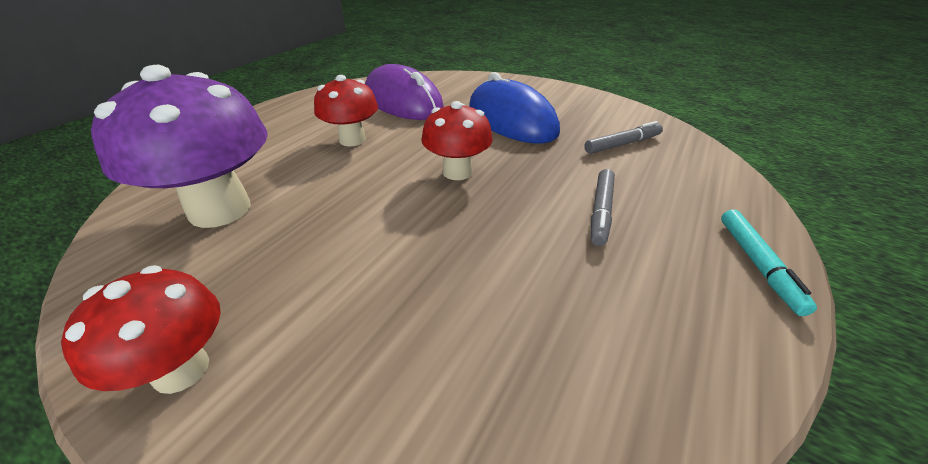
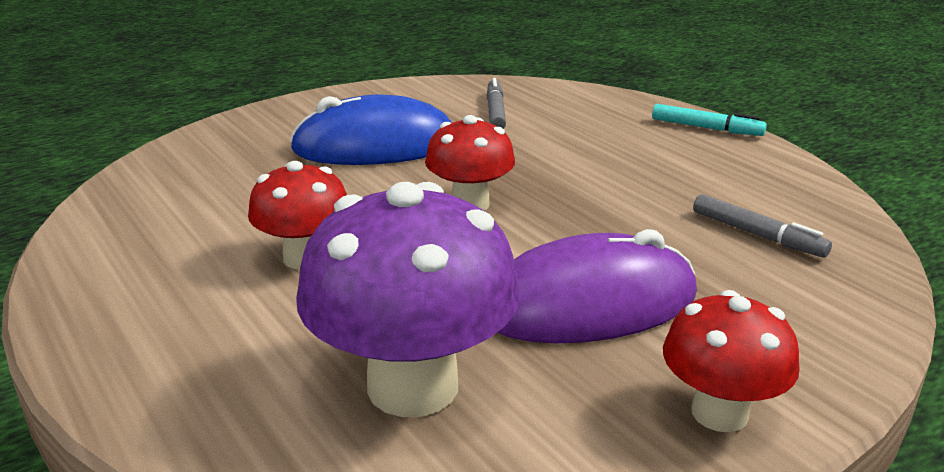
camera: 65 degrees left, 10 degrees down
(403, 101) = (218, 200): purple mouse -> purple mouse (588, 304)
(601, 211) = (603, 157): grey marker -> grey marker (757, 234)

